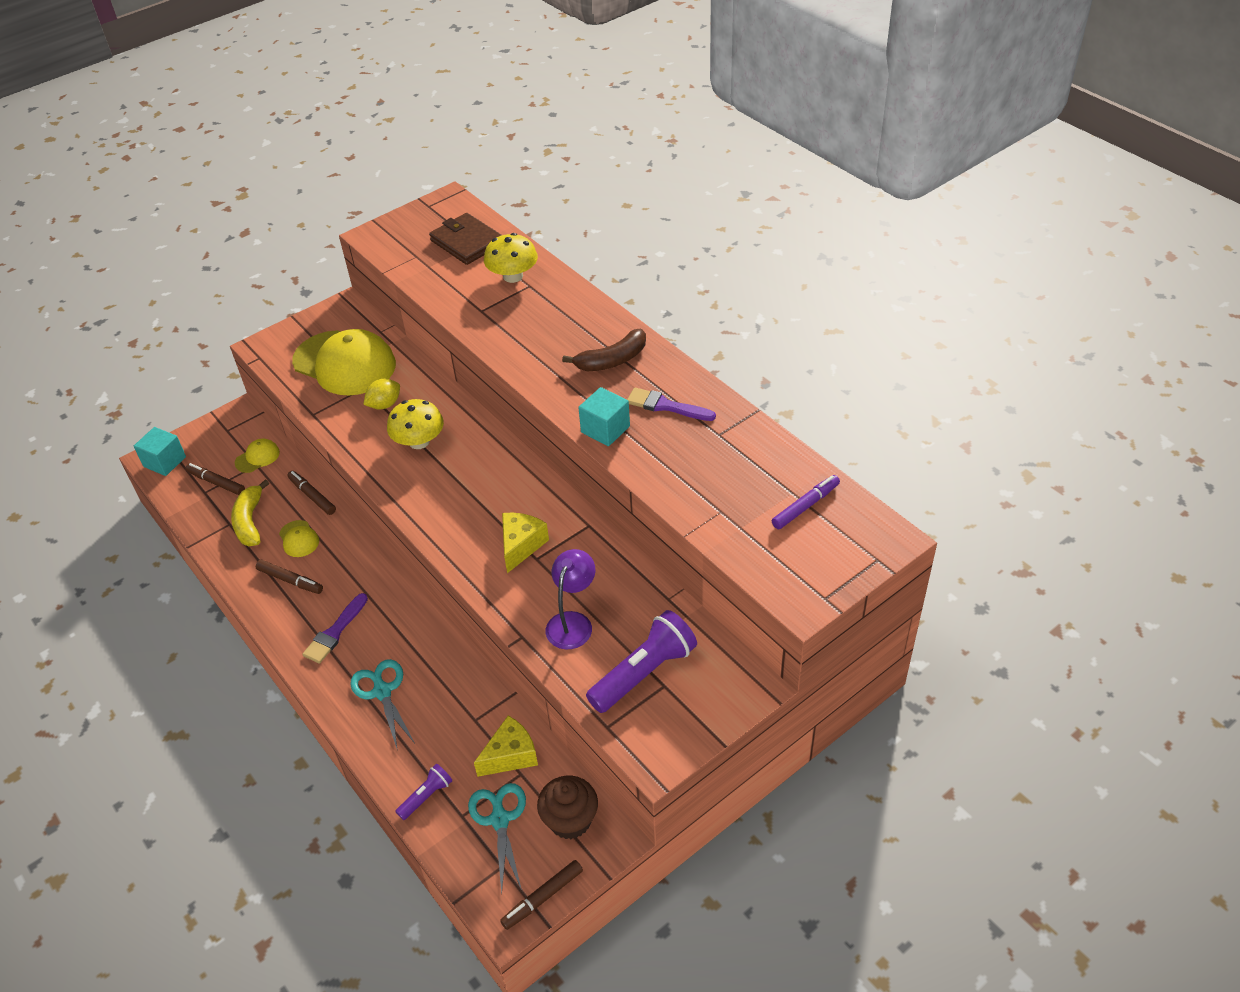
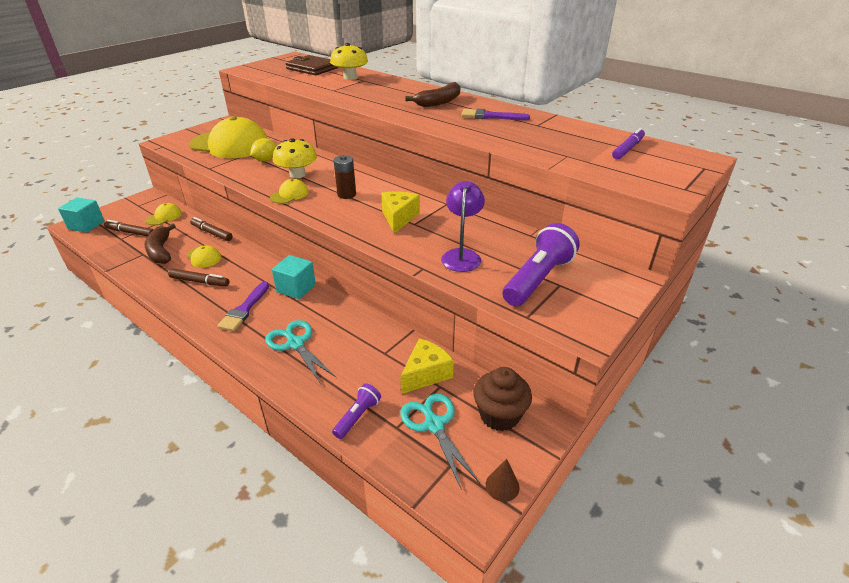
camera: 15 degrees left, 10 degrees down
(250, 521) = (161, 251): yellow banana -> brown banana
(401, 482) = (289, 194): none -> yellow cap
(470, 491) = (346, 194): none -> brown battery
(542, 897) = (502, 486): brown marker -> brown cone
(605, 429) = (452, 128): turquoise cube -> turquoise cube (296, 288)

